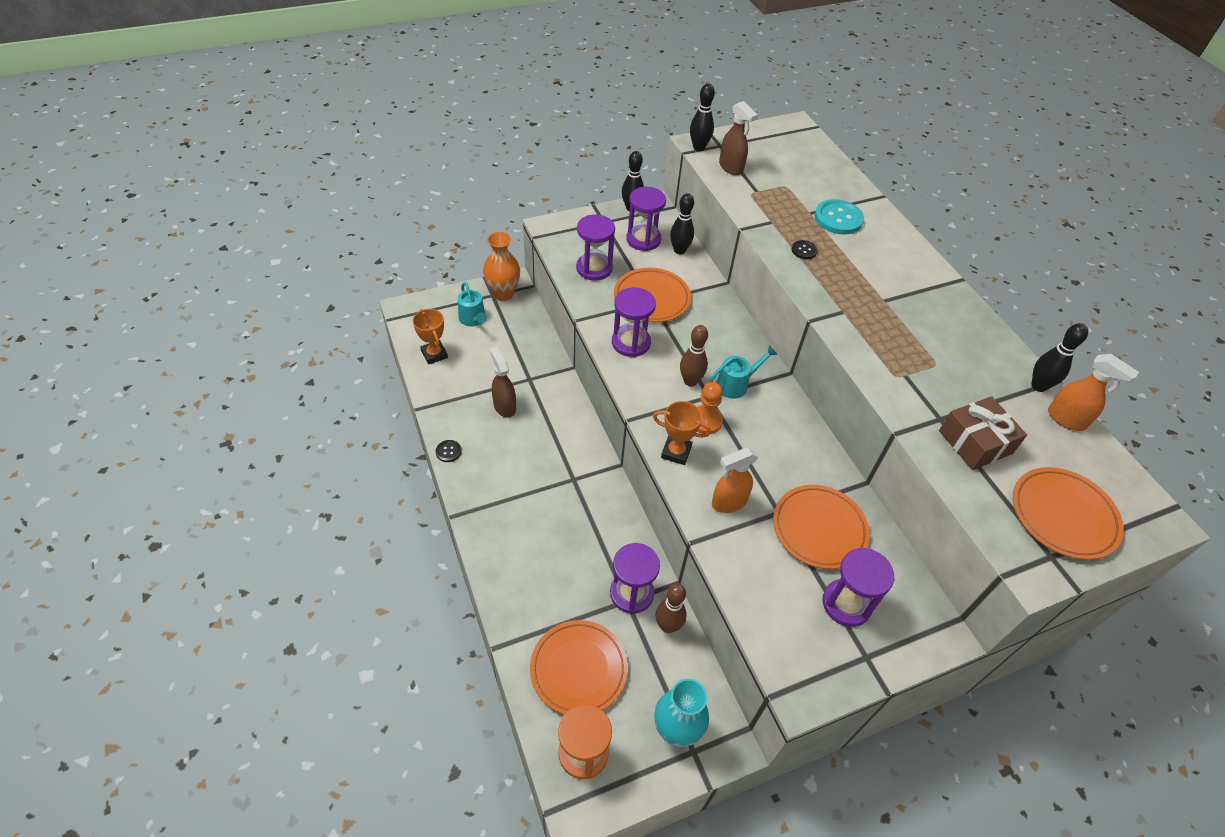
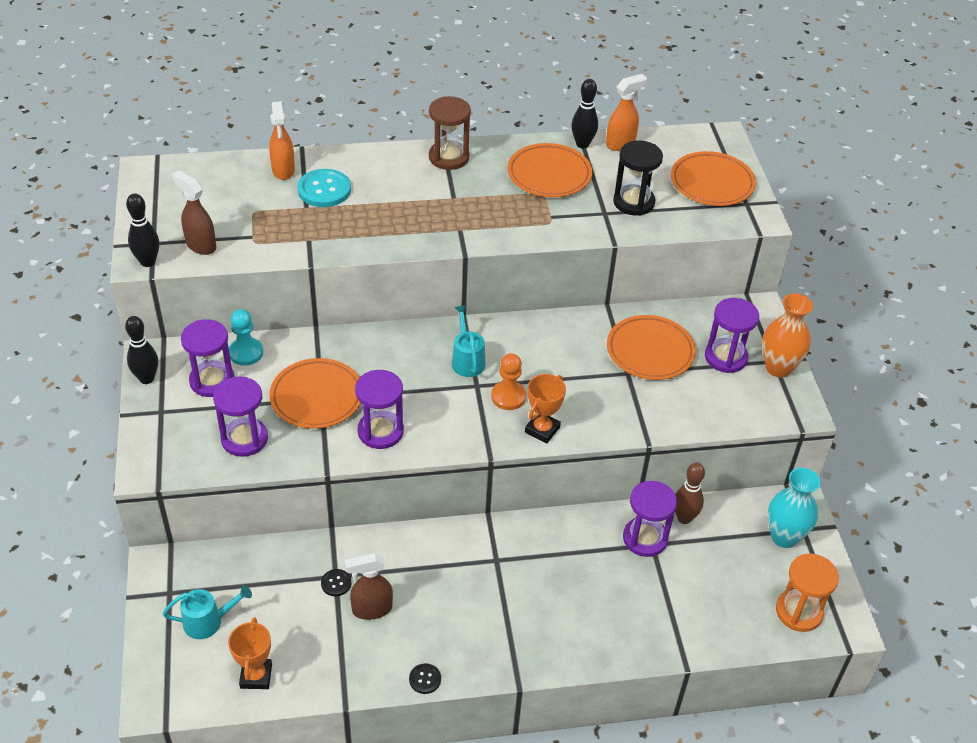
camera: 75 degrees left, 5 degrees down
(434, 354) = (256, 676): orange trophy -> orange trophy turned 75 degrees counterclockwise
(503, 294) = (172, 579): orange vase -> orange vase (778, 368)
(578, 669) = (718, 599): orange plate -> orange plate (549, 174)
(679, 250) = (246, 353): black bowling pin -> turquoise pawn
(690, 381) = (452, 395): brown bowling pin -> none
(728, 502) = (610, 406): orange spray bottle -> orange spray bottle (283, 170)
(731, 168) = (200, 245): brown spray bottle -> brown spray bottle turned 120 degrees counterclockwise
(804, 250) = (364, 229): black button -> black button (336, 583)
(939, 288) = (449, 157): none -> brown hourglass
(975, 442) = (633, 202): brown gift -> black hourglass

